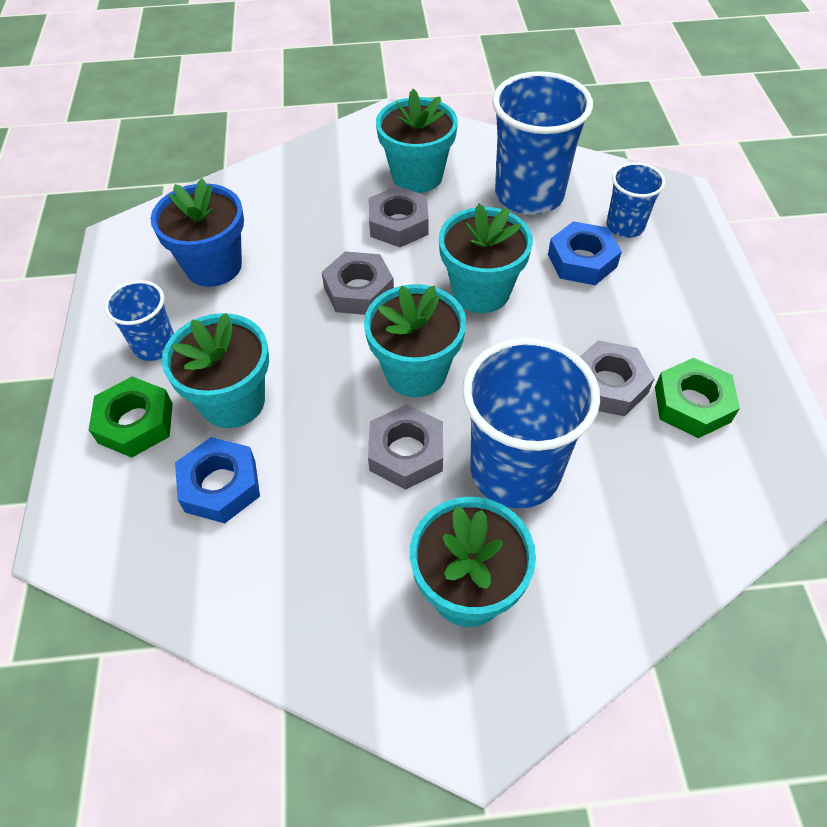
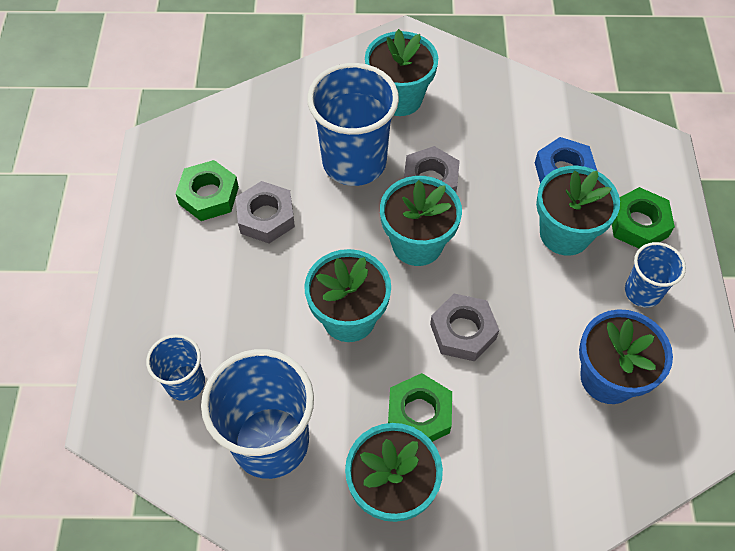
camera: 175 degrees left, 5 degrees up
(399, 224) = (419, 414): grey nut -> green nut
(582, 260) = (244, 343): blue nut -> none

